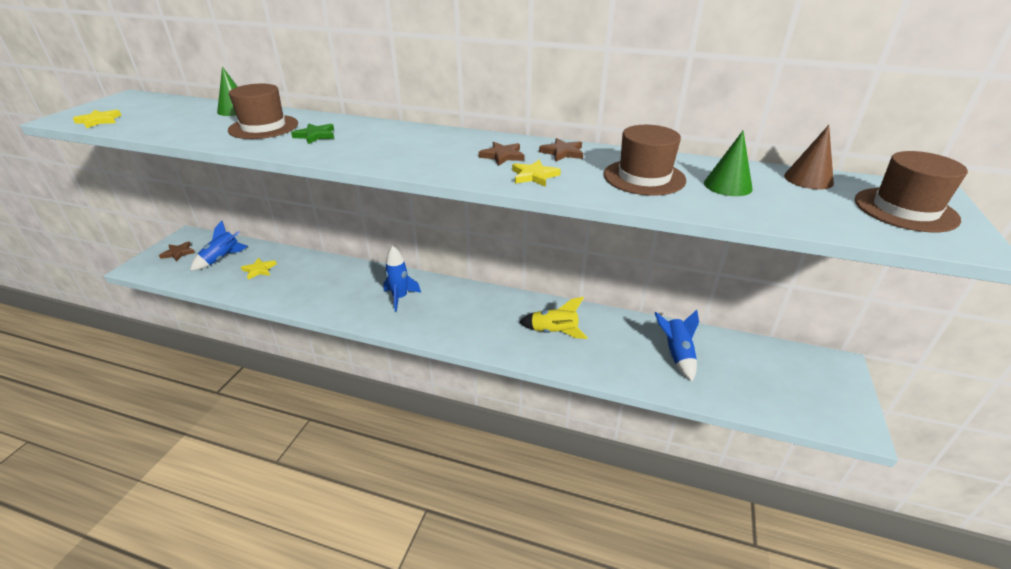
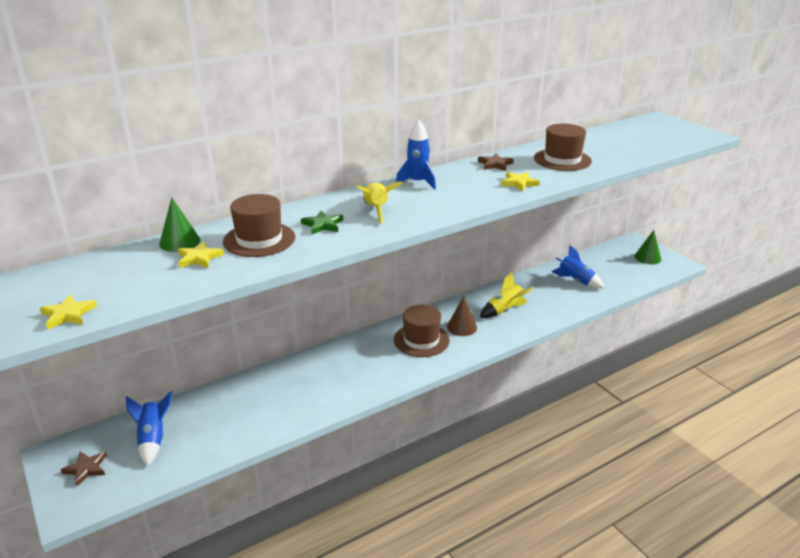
camera: 50 degrees left, 5 degrees down
(259, 270) = (216, 419): yellow star -> yellow star (199, 258)
(372, 142) = (376, 209): none -> yellow rocket
(400, 298) = (378, 356): blue rocket -> blue rocket (417, 182)
(502, 156) = (473, 180): brown star -> none
(727, 185) = (599, 148): green cone -> green cone (647, 257)
(808, 179) = (615, 130): brown cone -> brown cone (462, 327)
(905, 209) = (669, 130): brown hat -> brown hat (421, 340)

